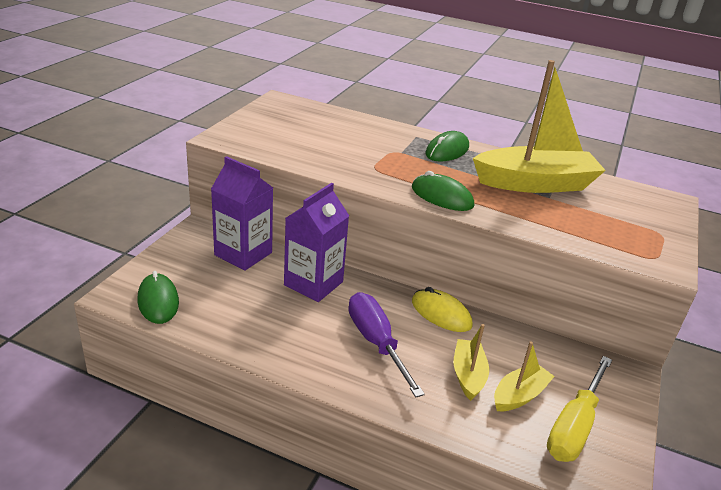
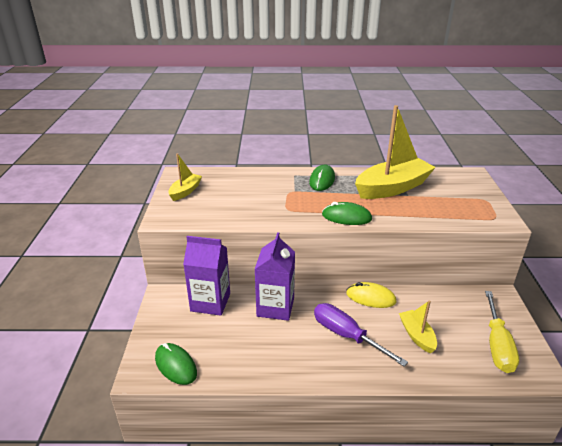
camera: 20 degrees left, 0 degrees up
(519, 395) = (454, 337): yellow boat -> yellow boat (185, 191)

